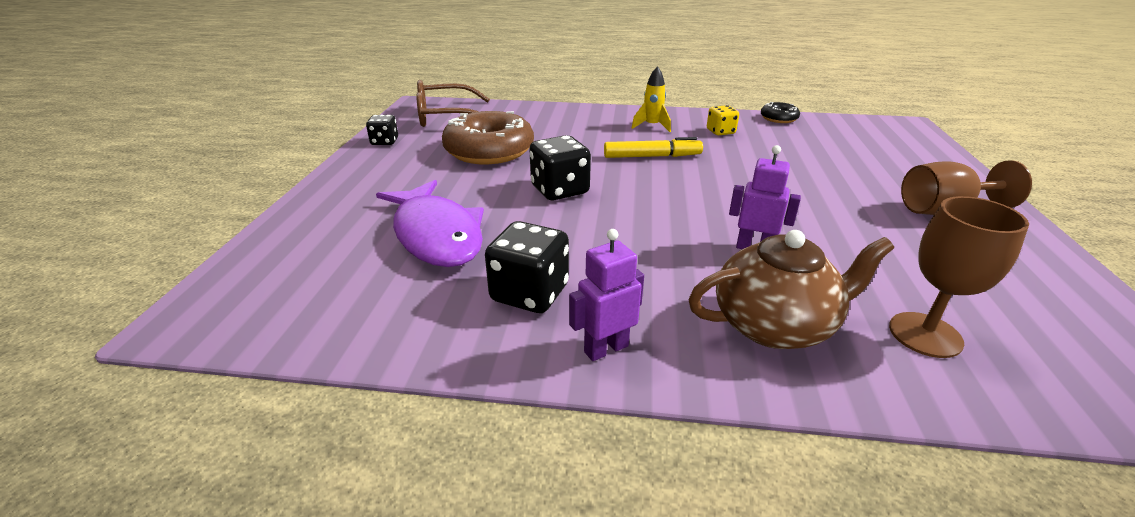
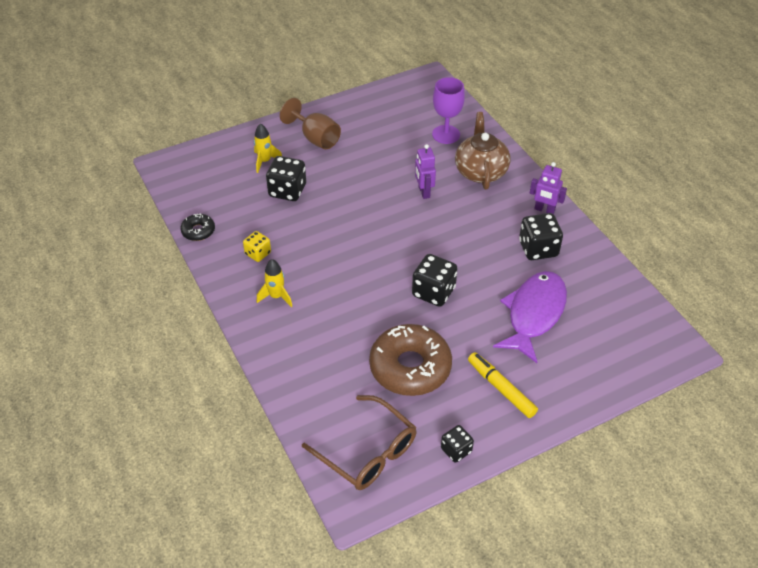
camera: 125 degrees left, 15 degrees up
(652, 156) = (340, 272): yellow marker -> yellow marker (501, 388)
(775, 325) = (480, 171): brown teapot -> brown teapot turned 45 degrees clockwise
(820, 166) = (287, 191): none -> black dice
(893, 168) = (265, 161): none -> yellow rocket
(925, 334) = (446, 134): brown goblet -> purple goblet

